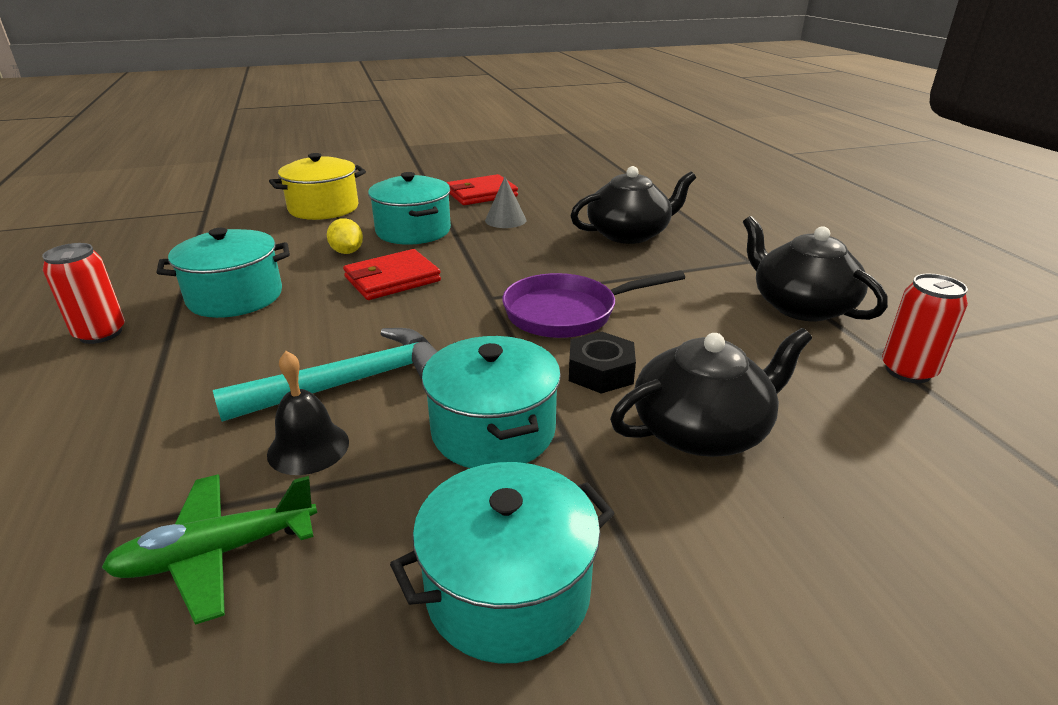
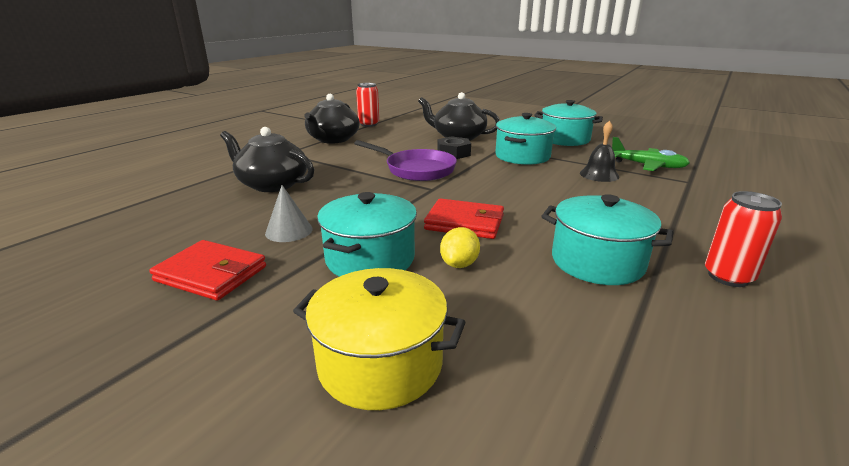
camera: 130 degrees left, 5 degrees down
(350, 383) = (560, 185): turquoise hammer -> none

